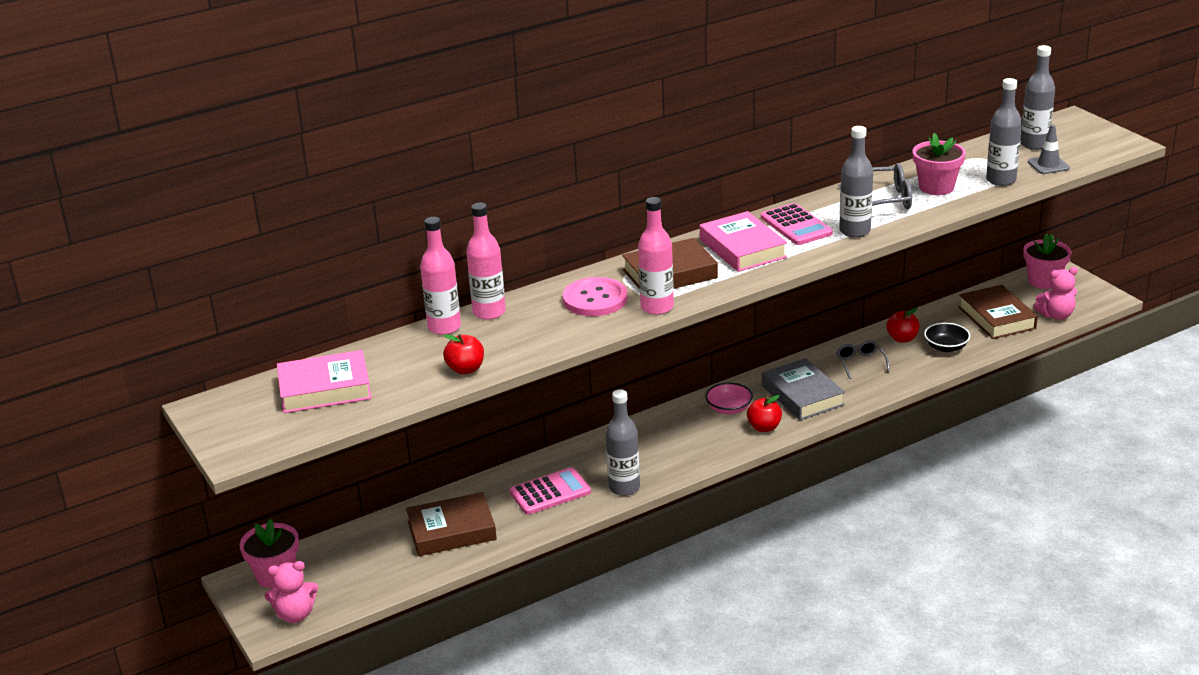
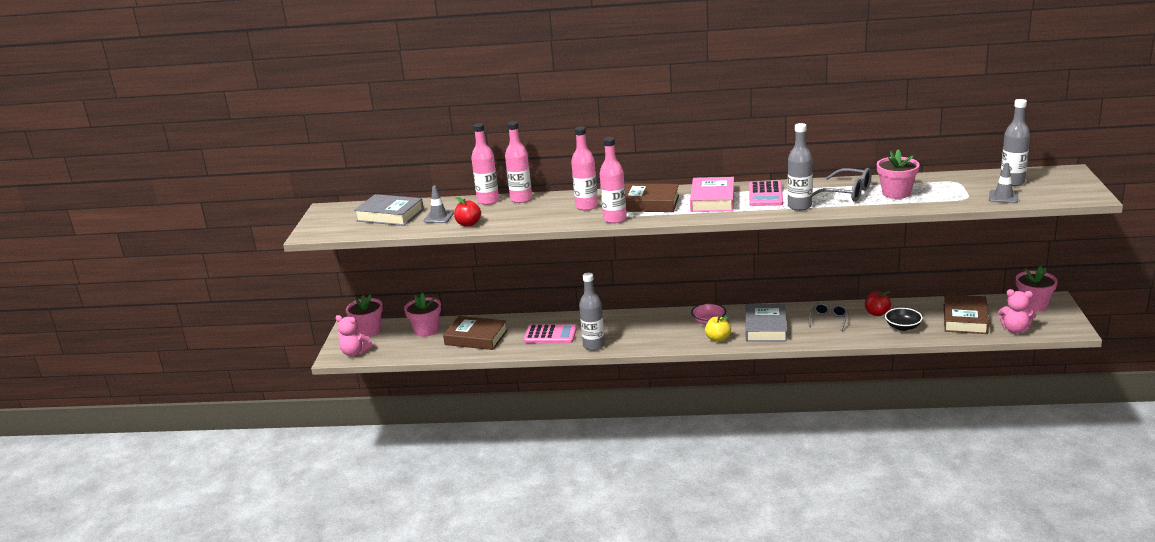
camera: 35 degrees right, 5 degrees down
(325, 389) = (390, 215): pink book -> grey book
(365, 545) = (426, 330): none -> pink flower pot
(406, 372) = (438, 217): none -> grey traffic cone
(595, 299) = (586, 206): pink button -> pink bottle
(764, 427) = (718, 338): red apple -> yellow apple
(1001, 180) = (951, 199): grey bottle -> none

